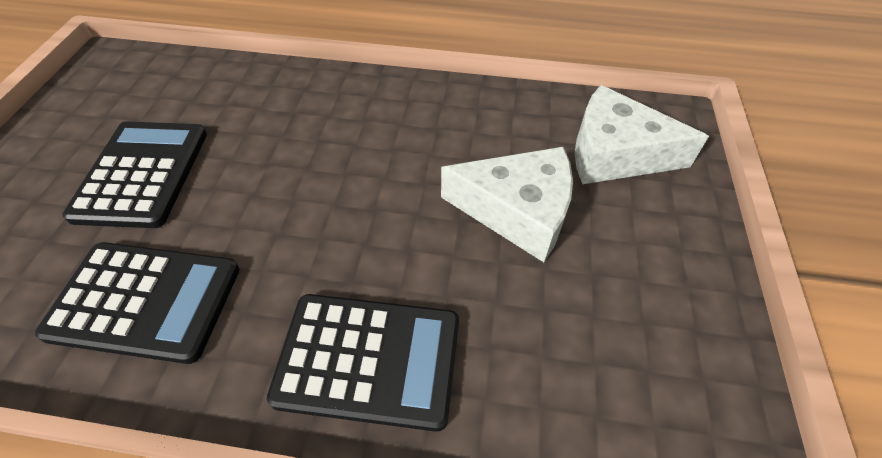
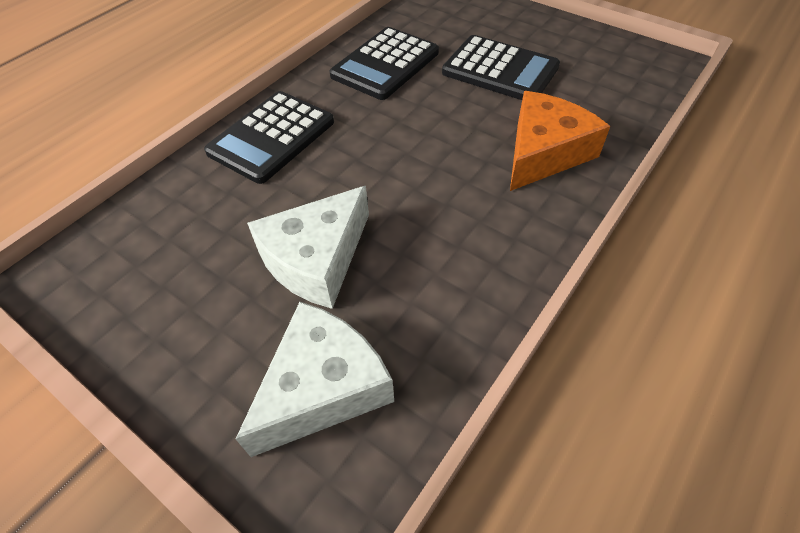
camera: 120 degrees right, 0 degrees up
(289, 107) = (544, 152): none -> orange cheese

